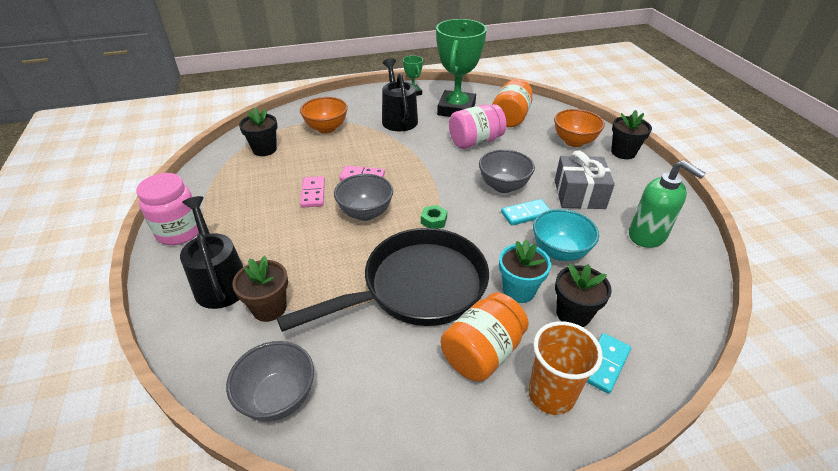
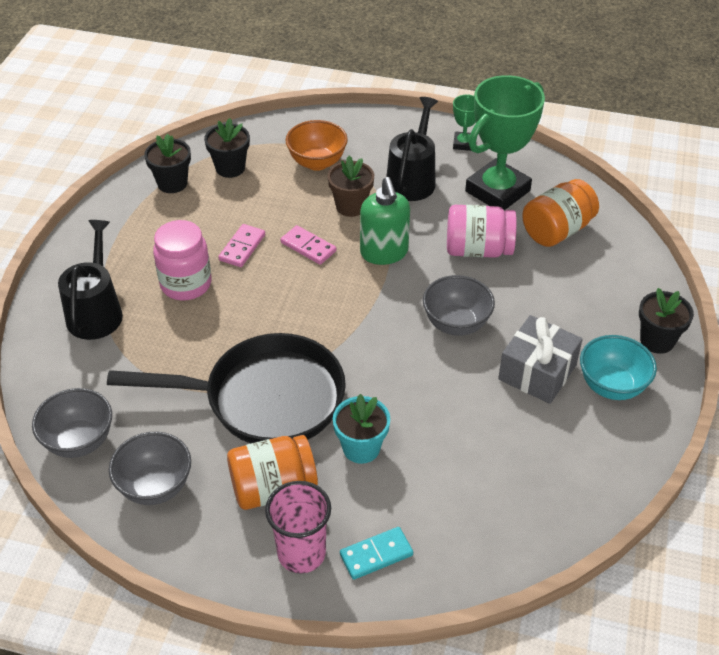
camera: 30 degrees right, 5 degrees up
(180, 231) = (91, 241): pink jar -> pink jar (186, 284)
(269, 308) = (121, 358): brown flower pot -> brown flower pot (351, 206)
(365, 213) = (278, 294): grey bowl -> grey bowl (155, 486)
(433, 221) = (341, 334): green nut -> none
(526, 214) = (449, 369): turquoise domino -> none
(551, 394) = (301, 553): orange cup -> pink cup
(559, 252) = (443, 428): turquoise bowl -> turquoise bowl (611, 386)
(573, 314) = (393, 496): black flower pot -> black flower pot (172, 183)
(574, 141) = (607, 299): orange bowl -> none
(647, 235) = (565, 456): green soap dispenser -> green soap dispenser (384, 253)

